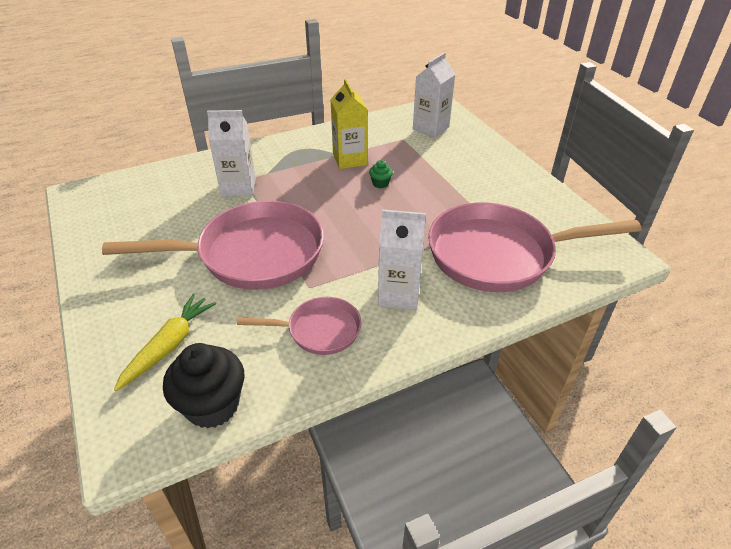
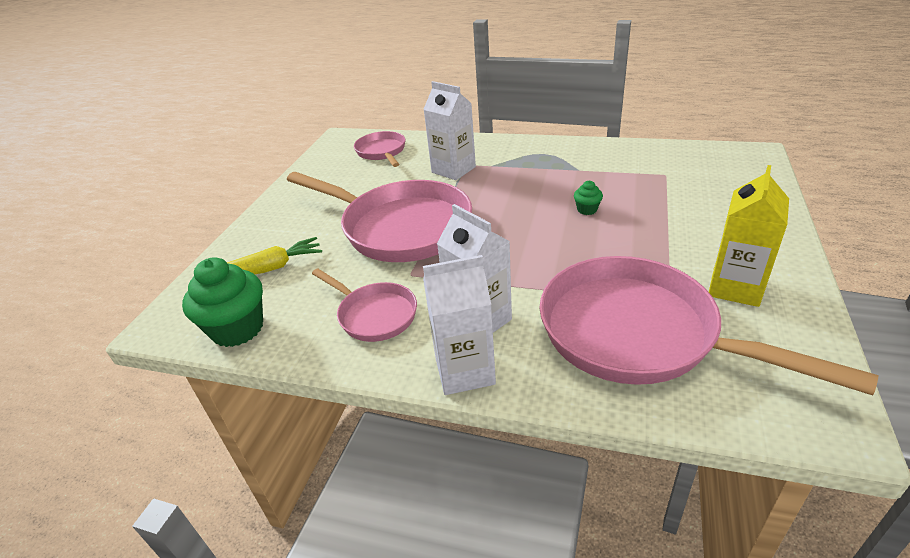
camera: 45 degrees right, 5 degrees down
(145, 193) = (382, 152): none -> pink pan
(212, 405) = (237, 329): black cupcake -> green cupcake
(350, 159) = (582, 177): yellow carton -> yellow carton (735, 287)
(431, 128) = (713, 173): white carton -> white carton (464, 371)

